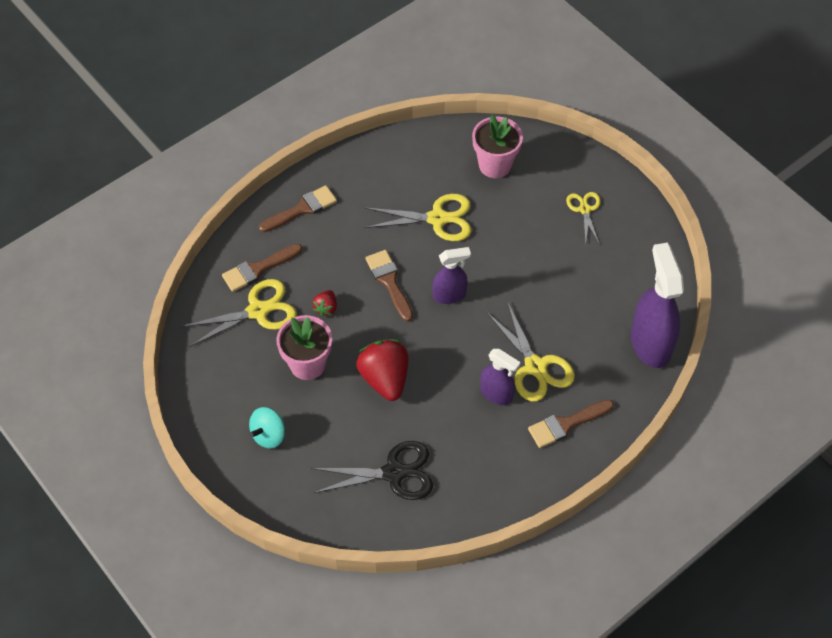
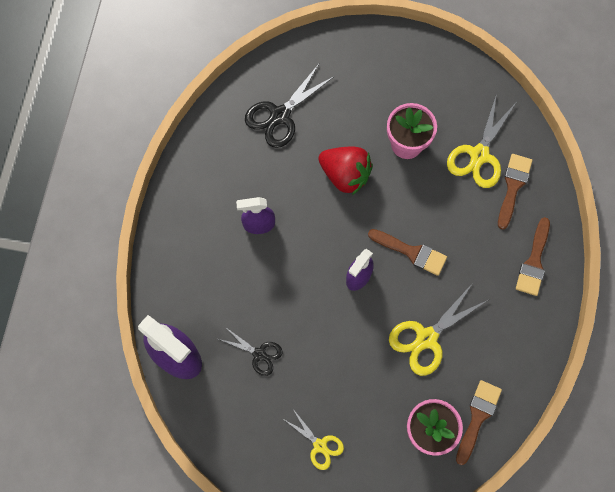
camera: 140 degrees right, 15 degrees up
(269, 435) = (383, 78): turquoise spinning top -> none
(326, 308) = (435, 195): red strawberry -> none
(535, 366) = (248, 268): yellow scissors -> none
(566, 424) = (192, 239): brown brush -> brown brush (477, 417)
(580, 298) = (259, 354): none -> black scissors

